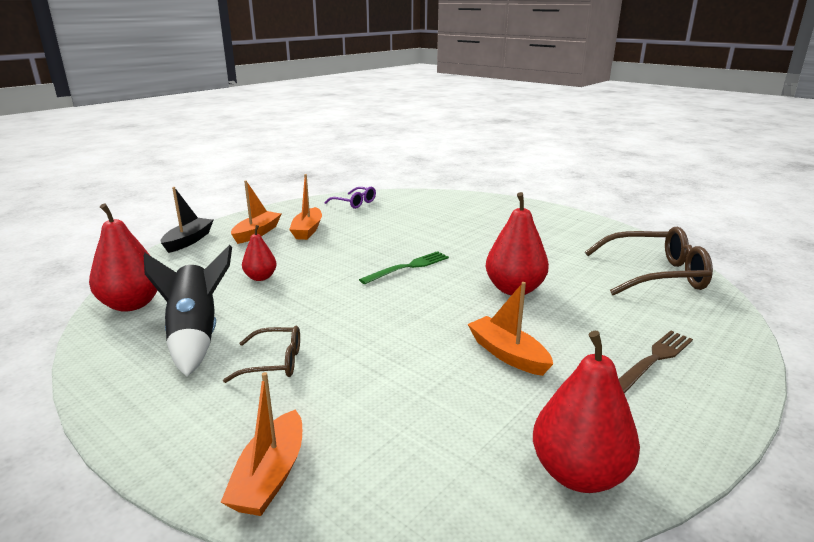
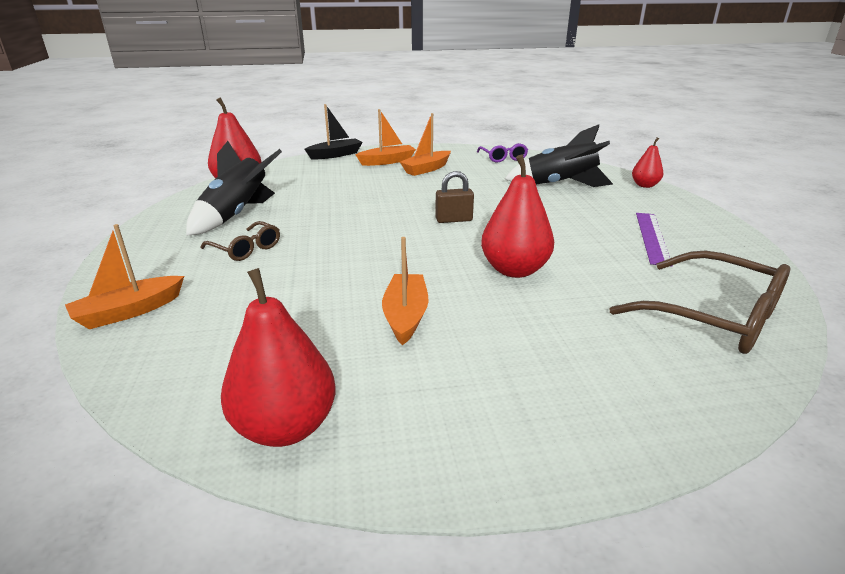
camera: 40 degrees right, 5 degrees up
(260, 277) = (335, 192): red pear -> red pear (644, 185)
(408, 267) = (454, 220): green fork -> brown padlock
(435, 214) = (560, 185): none -> black rocket
(550, 235) = (652, 237): none -> purple ruler
(654, 359) = (538, 388): brown fork -> none

